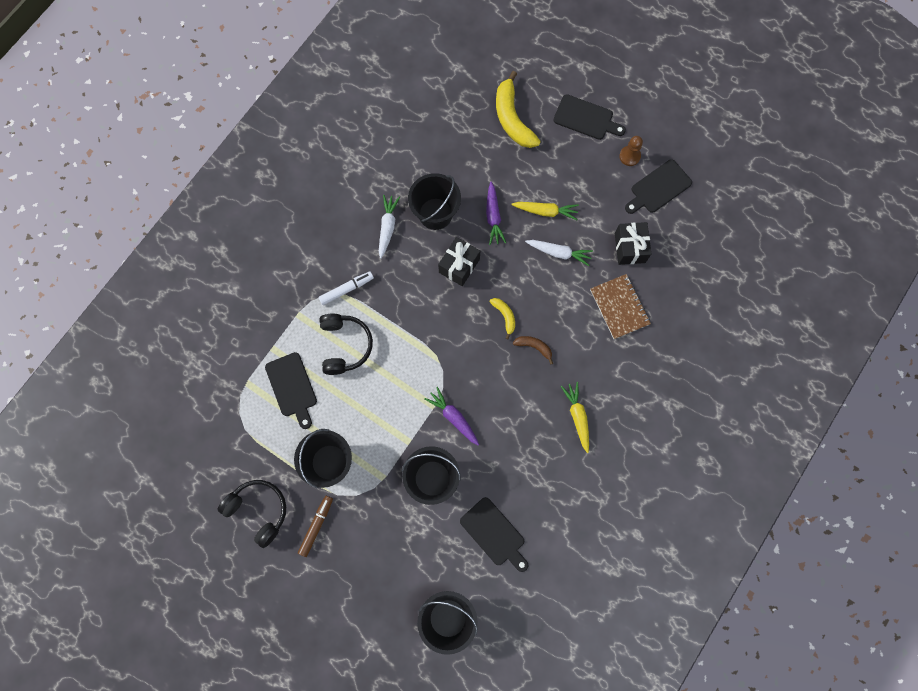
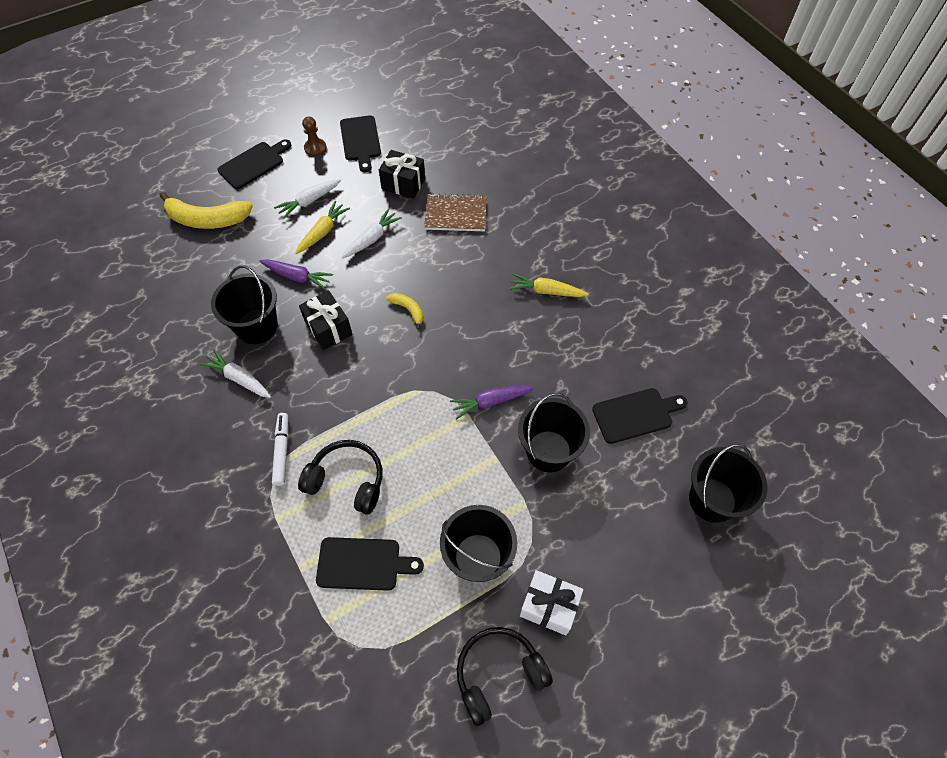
camera: 65 degrees left, 15 degrees down
(316, 526) = (549, 606): brown marker -> white gift
(504, 316) = (408, 310): yellow banana -> yellow banana turned 45 degrees clockwise
(534, 347) = (455, 298): brown banana -> none
(571, 184) = (309, 201): none -> white carrot

